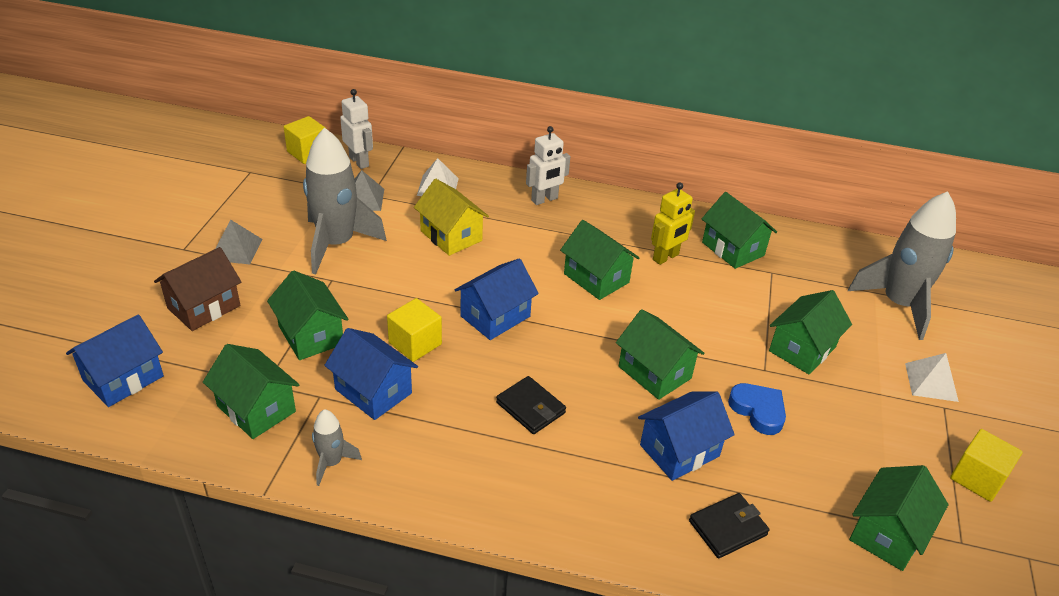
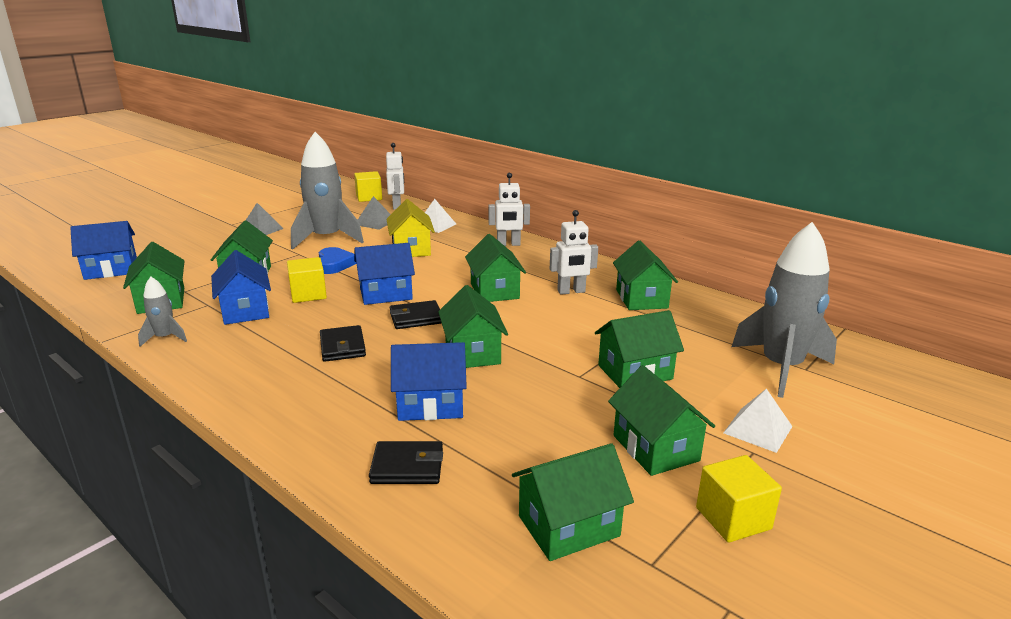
camera: 30 degrees right, 15 degrees down
(204, 307) = (203, 250): brown house -> none
(560, 343) = (416, 318): none -> black wallet
(666, 257) = (571, 291): yellow robot -> white robot
(758, 411) = (538, 400): blue heart -> blue heart (334, 264)
(881, 430) = (655, 448): none -> green house

